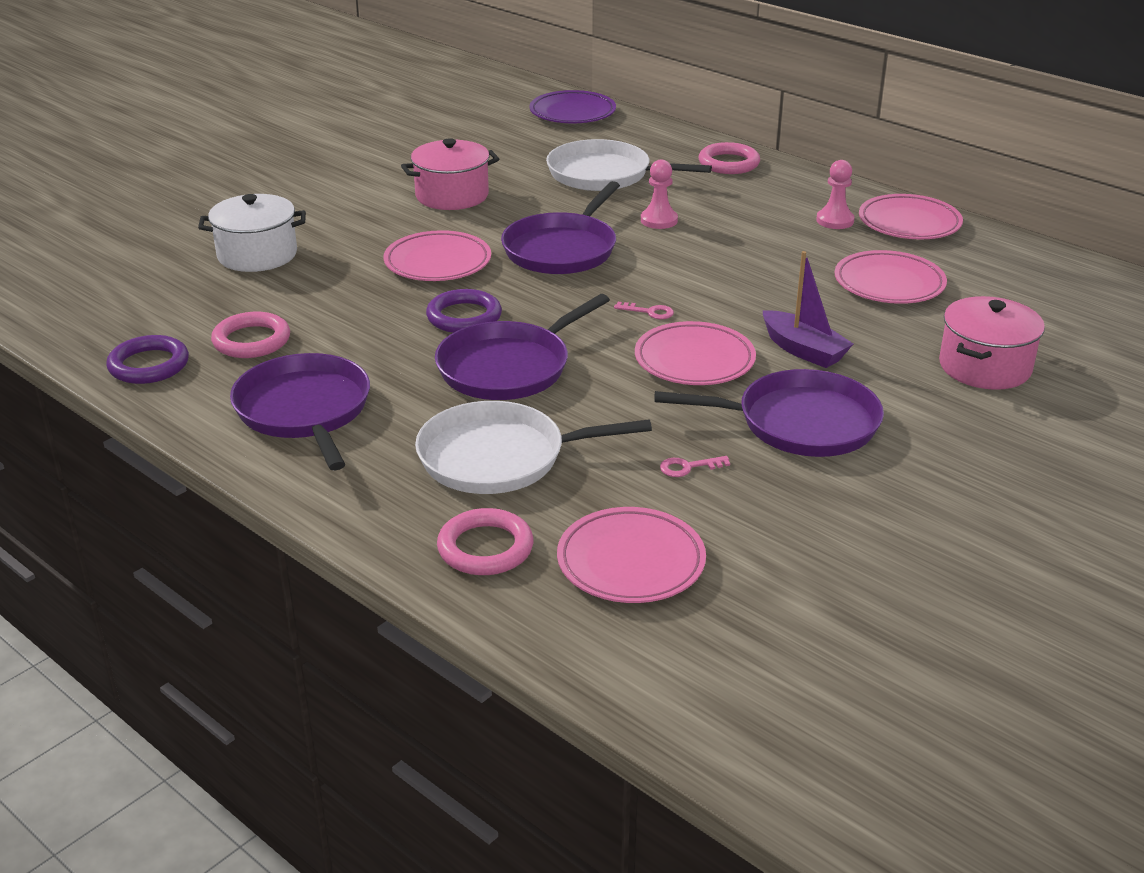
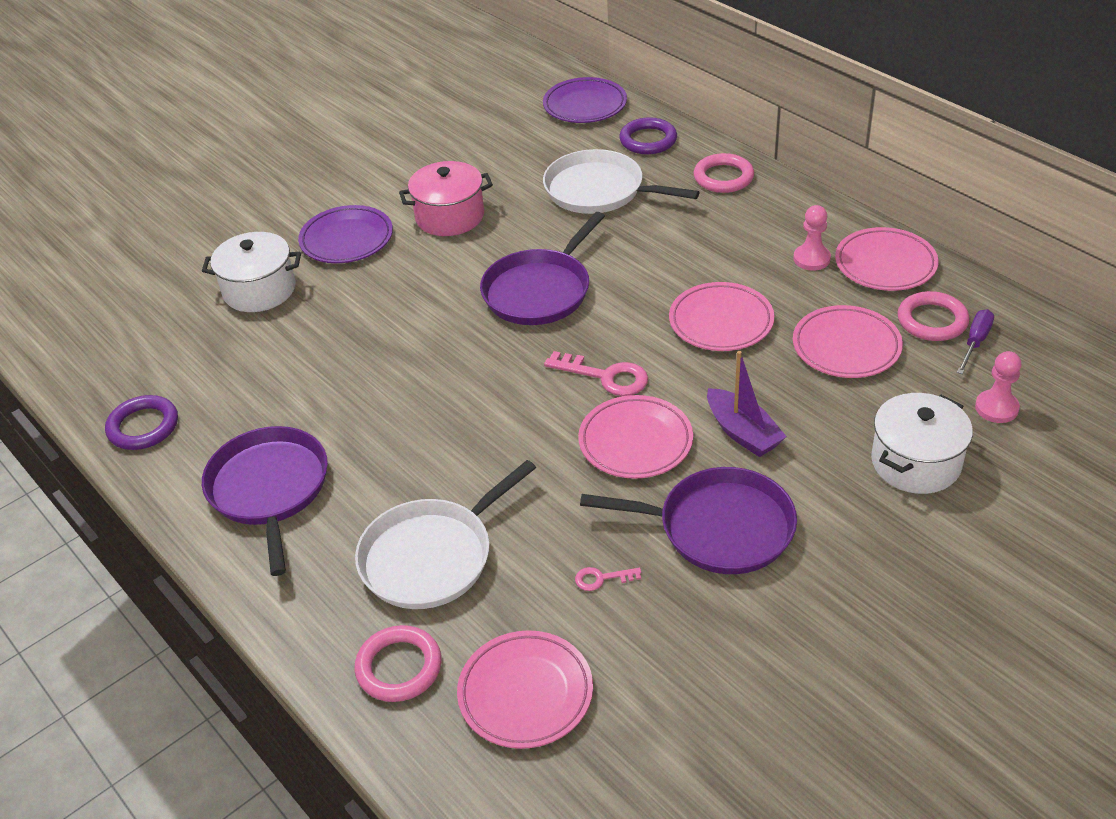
camera: 10 degrees right, 10 degrees up
(251, 340) = (237, 399): pink ring -> pink ring (932, 321)
(345, 215) = (347, 239): none -> purple plate
(438, 263) = (421, 305): pink plate -> pink plate (721, 322)
(464, 317) = (432, 376): purple ring -> purple ring (648, 140)
(499, 457) = (432, 556): white pan -> white pan turned 45 degrees counterclockwise
(508, 367) = (461, 443): purple pan -> none
(649, 312) = (606, 376): pink key -> pink key, size x1.88
(659, 220) = (639, 254): pink pawn -> pink pawn (996, 408)
(984, 367) = (915, 462): pink pot -> white pot
(1015, 277) = (975, 342): none -> purple screwdriver

